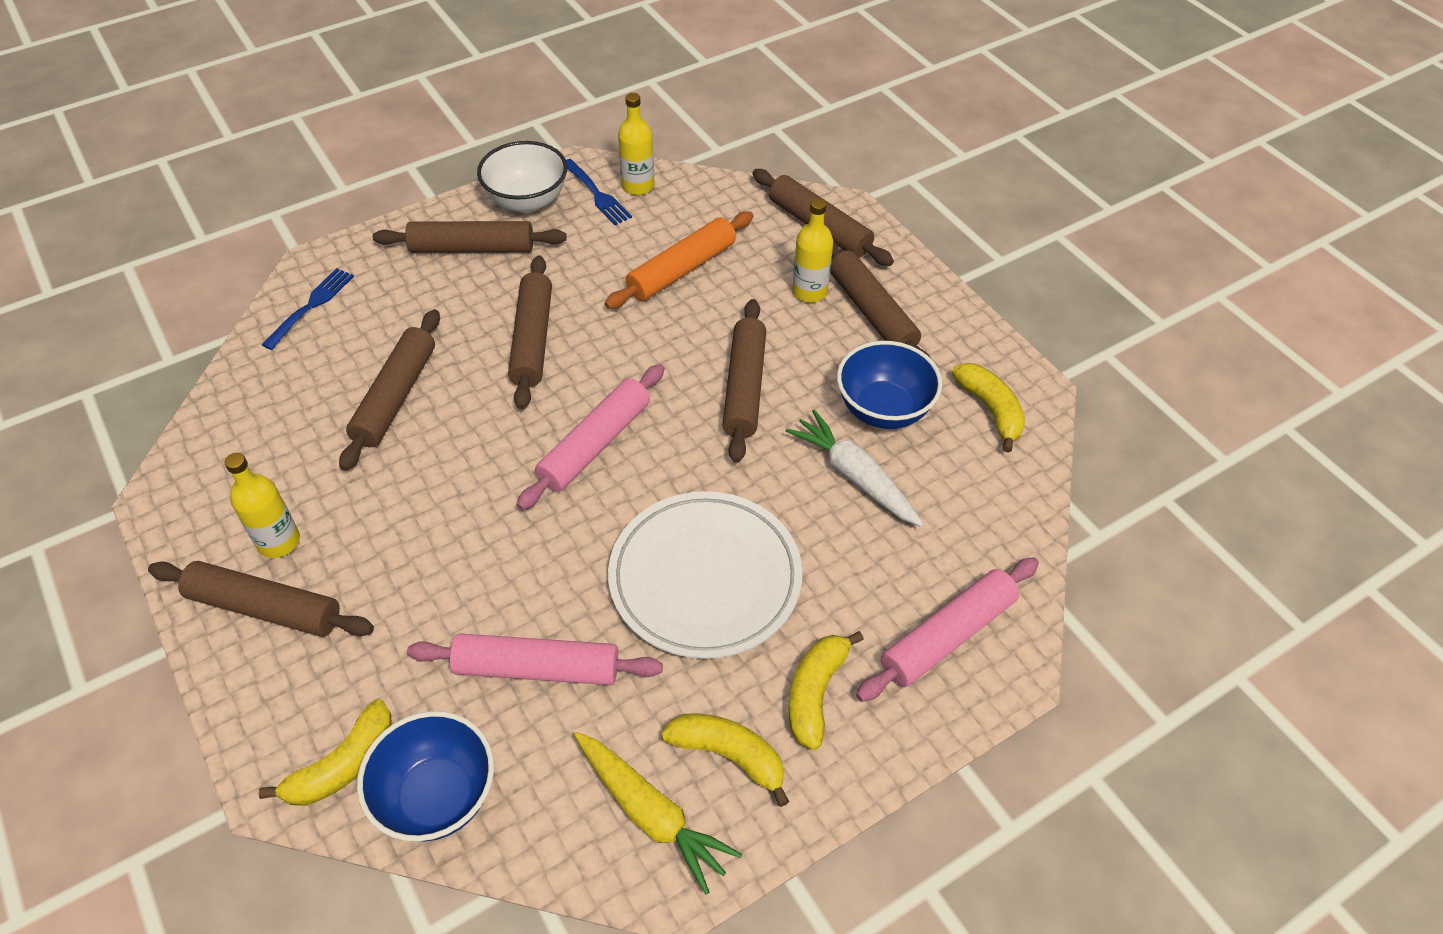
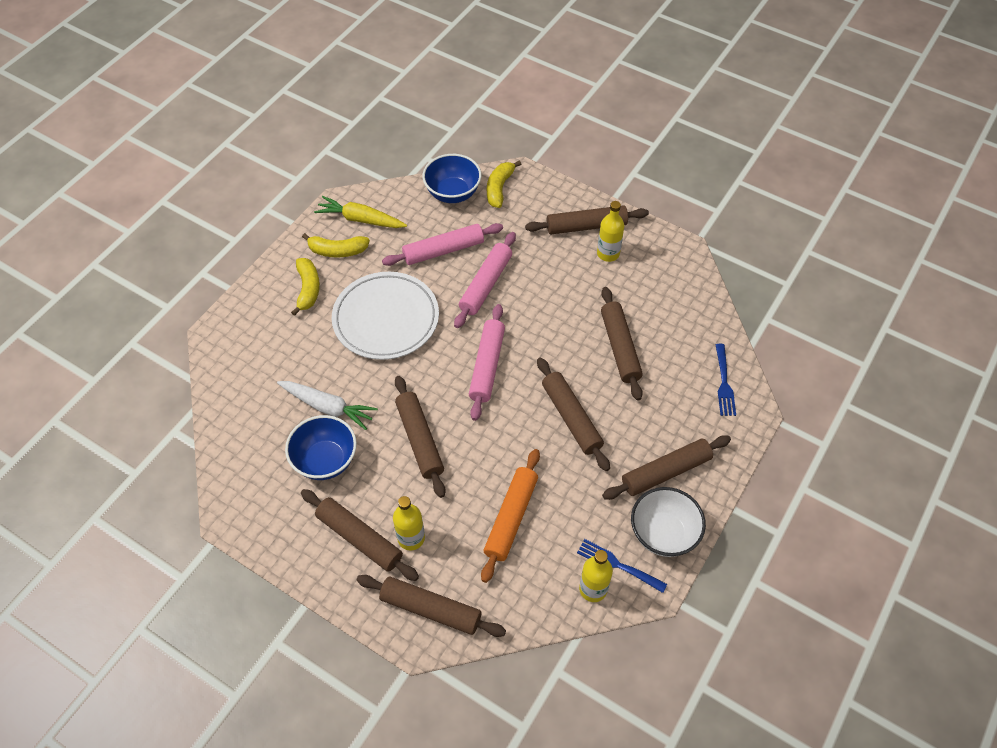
camera: 155 degrees right, 5 degrees up
(947, 636) = (250, 339): pink rolling pin -> pink rolling pin (486, 284)
(990, 409) = (255, 489): yellow banana -> none

